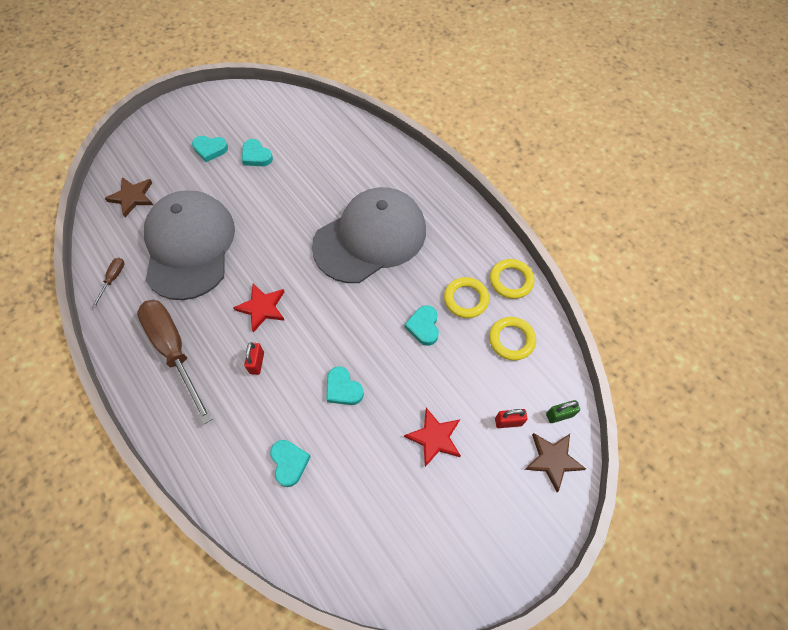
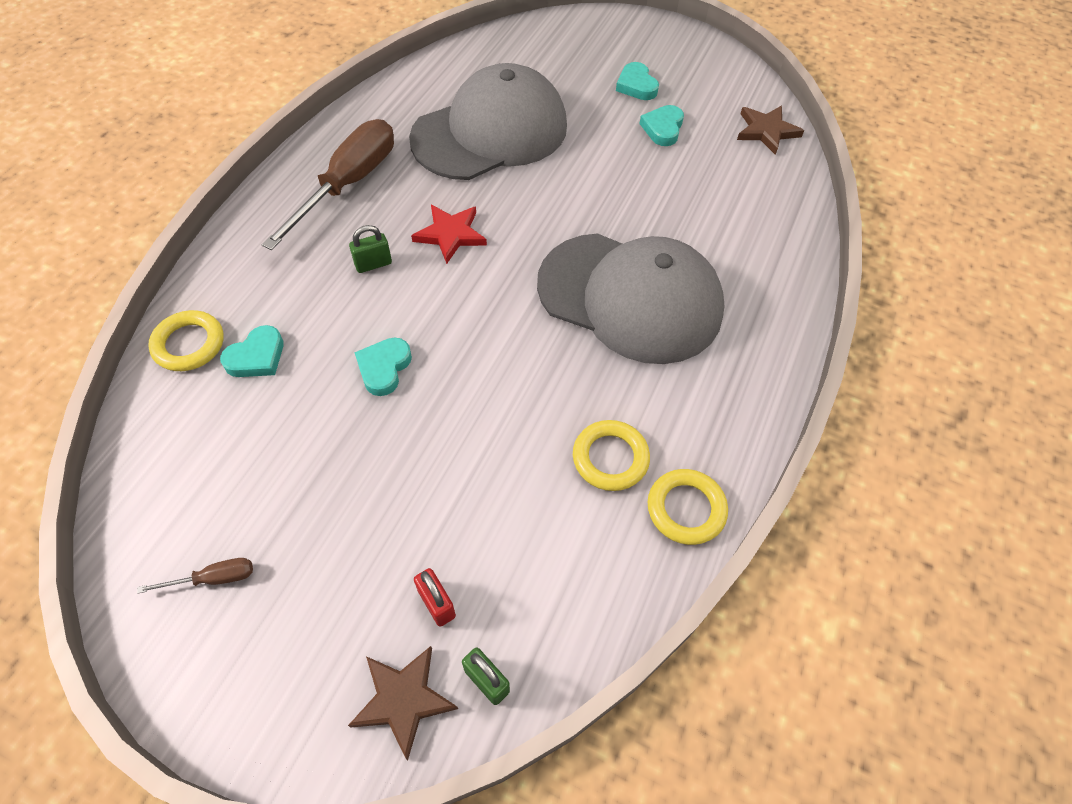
camera: 60 degrees right, 5 degrees down
(113, 279) = (407, 94): brown screwdriver -> brown screwdriver (213, 578)
(132, 197) = (520, 57): brown star -> brown star (766, 131)
(257, 363) = (373, 264): red padlock -> green padlock
(423, 327) = (530, 422): turquoise heart -> none
(434, 438) = (364, 509): red star -> none
(511, 340) = (579, 552): yellow ring -> yellow ring (189, 344)

